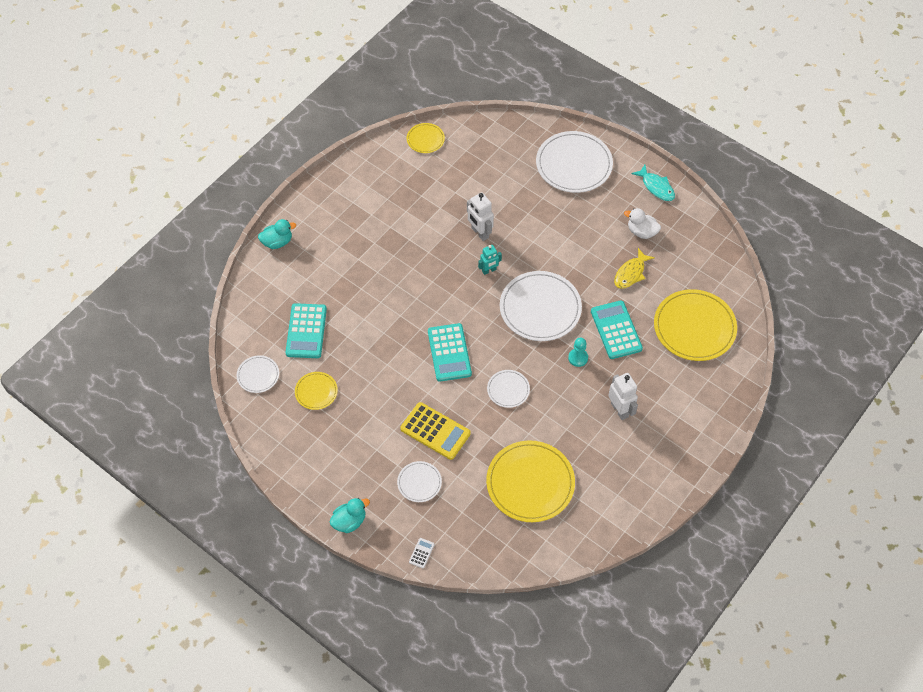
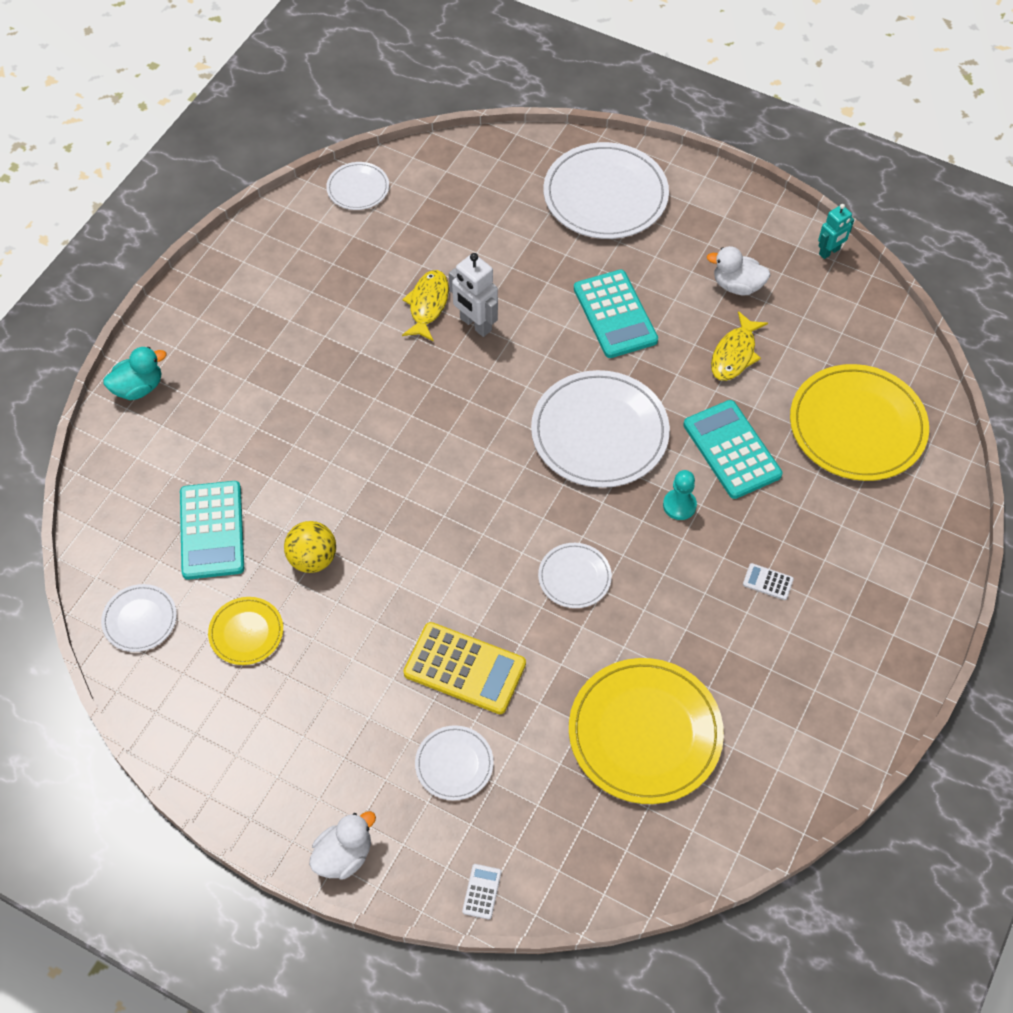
camera: 10 degrees left, 0 degrees up
(349, 521) = (344, 855): turquoise duck -> white duck
(360, 356) = (313, 559): none -> yellow ball
(425, 139) = (358, 188): yellow plate -> white plate
(449, 353) = (463, 530): turquoise calculator -> turquoise calculator (615, 314)
(454, 217) = (428, 305): none -> yellow fish
(489, 270) = (503, 383): turquoise robot -> turquoise robot (829, 252)
(620, 410) = (768, 582): white robot -> white calculator
(656, 187) = (744, 212): turquoise fish -> none

